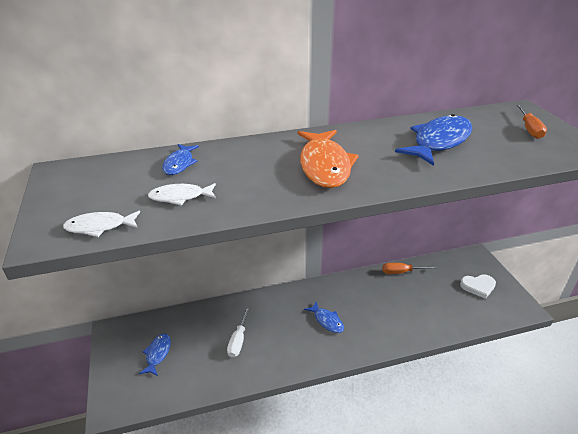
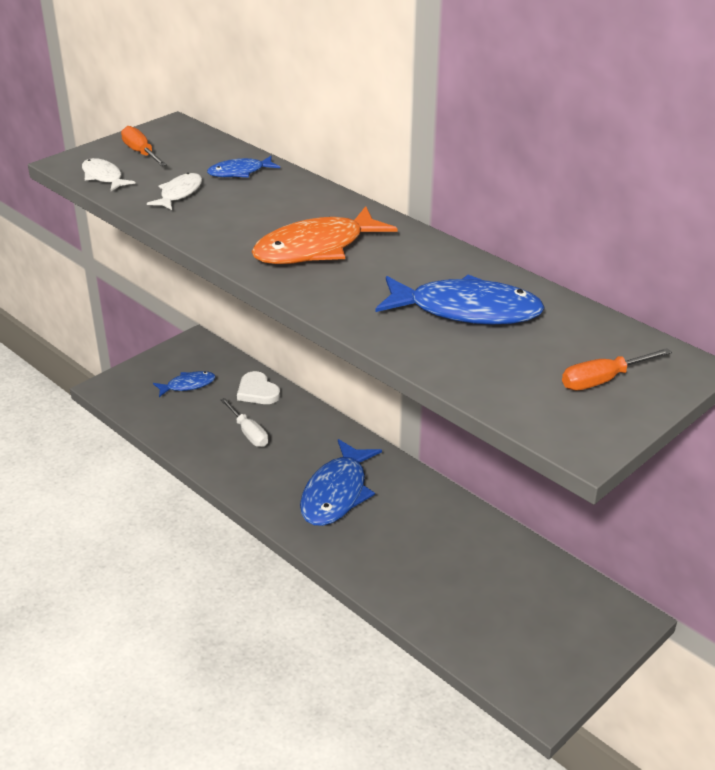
camera: 60 degrees right, 0 degrees up
(180, 197) = (179, 193): white fish -> white fish turned 60 degrees clockwise
(238, 340) = (248, 433): white screwdriver -> white screwdriver turned 105 degrees counterclockwise
(327, 321) = (337, 493): blue fish -> blue fish, size x1.86
(401, 272) = (500, 538): orange screwdriver -> orange screwdriver (141, 153)
(478, 286) = (547, 635): white heart -> white heart (257, 391)

